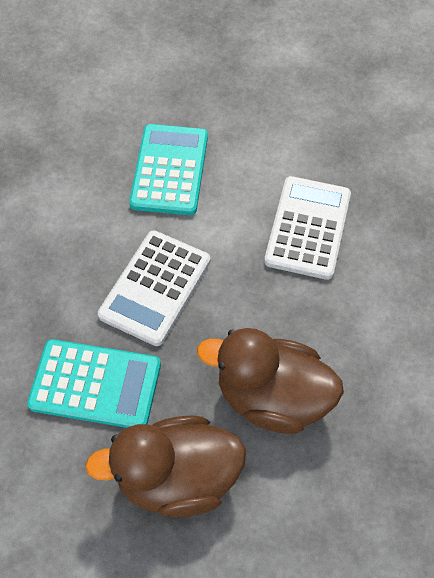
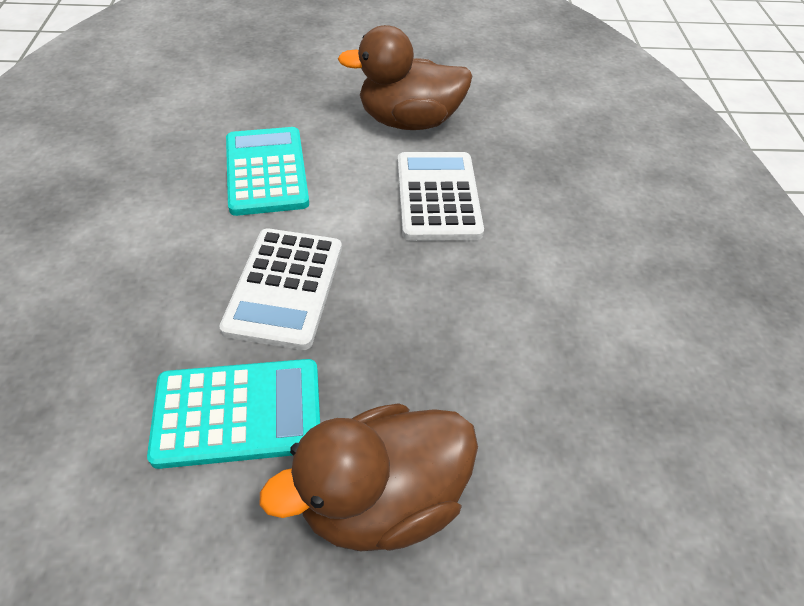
camera: 20 degrees left, 10 degrees down
(272, 397) = (465, 372): brown duck -> brown duck (409, 121)

